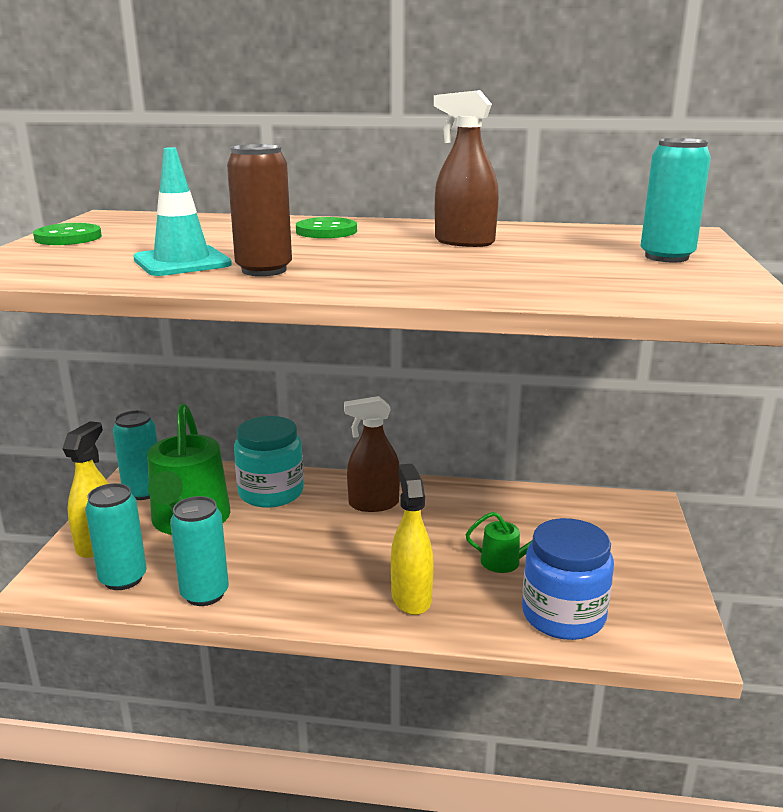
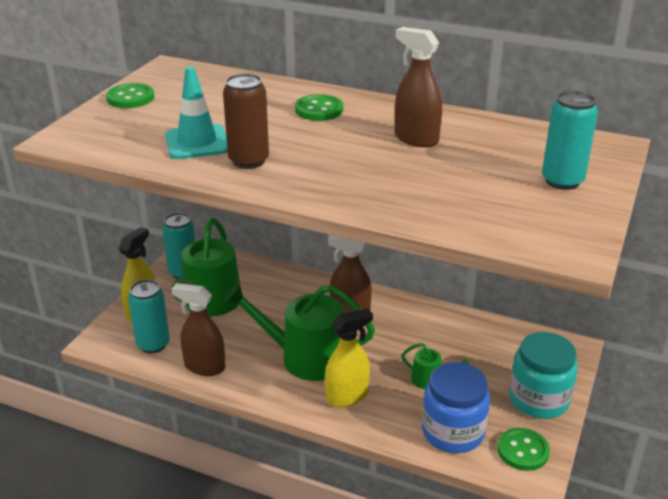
camera: 15 degrees right, 10 degrees up
(205, 594) = (204, 367): turquoise can -> brown spray bottle
(271, 492) = (276, 288): turquoise jar -> turquoise jar (539, 399)
(339, 561) = (306, 357): none -> green watering can
(411, 597) = (347, 396): yellow spray bottle -> yellow spray bottle turned 60 degrees clockwise
(658, 621) = (523, 451): none -> green button

